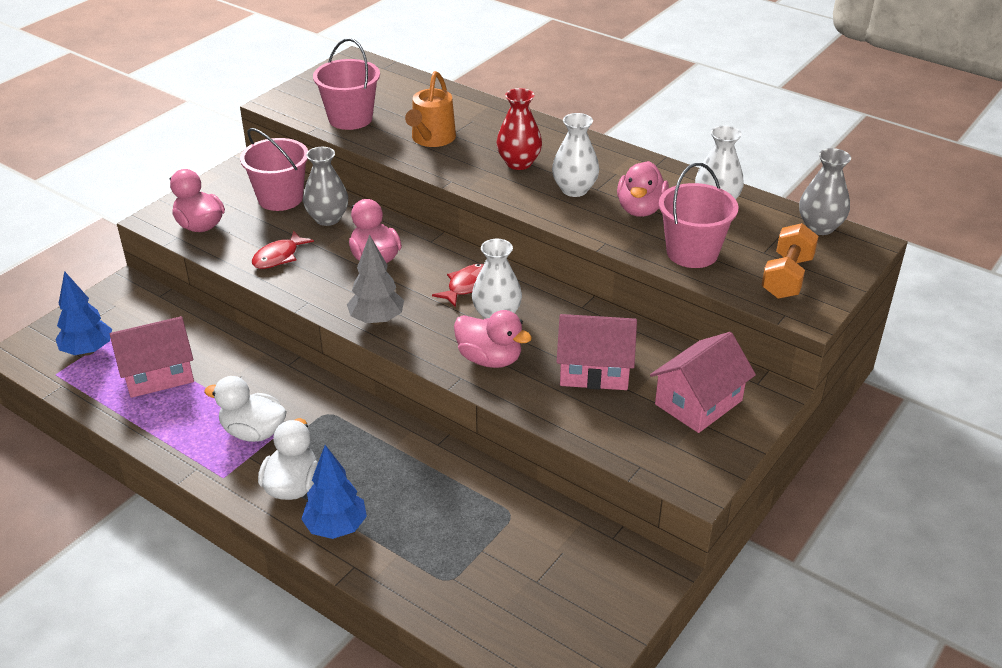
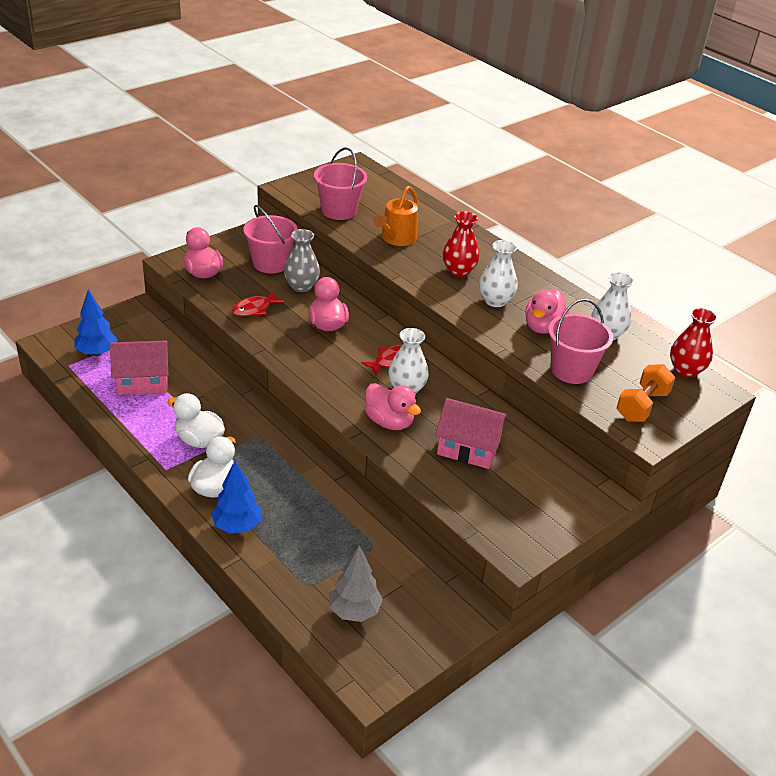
camera: 10 degrees right, 0 degrees up
(376, 320) = (312, 373): grey tree -> grey tree (354, 611)
(698, 402) = (542, 491): pink house -> none
(820, 227) = (685, 370): grey vase -> red vase

